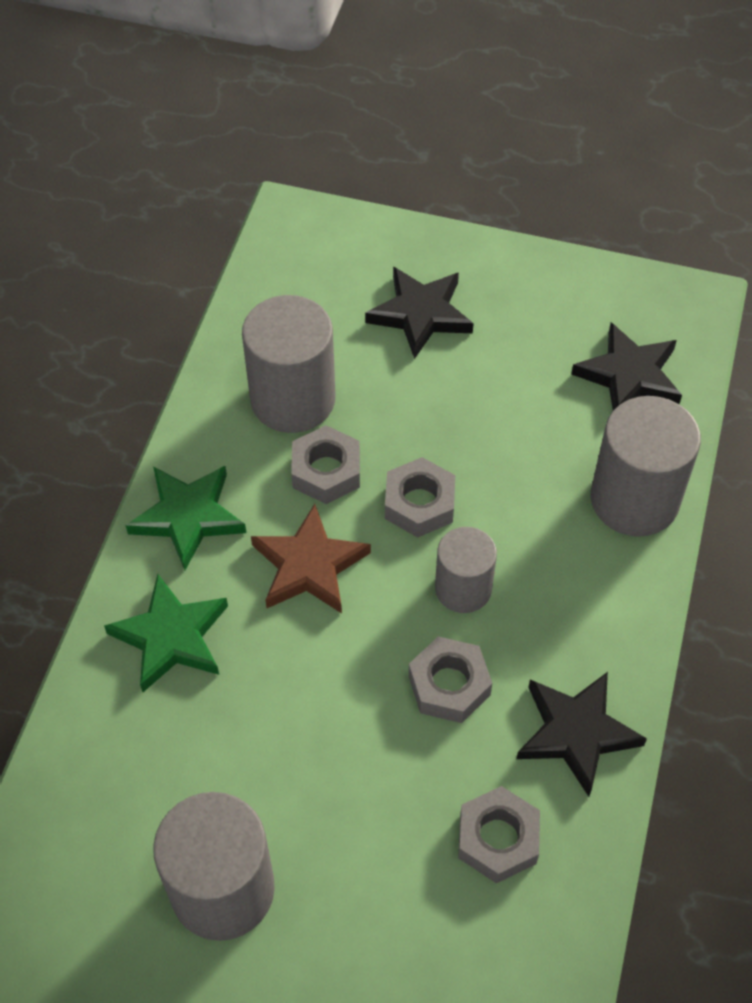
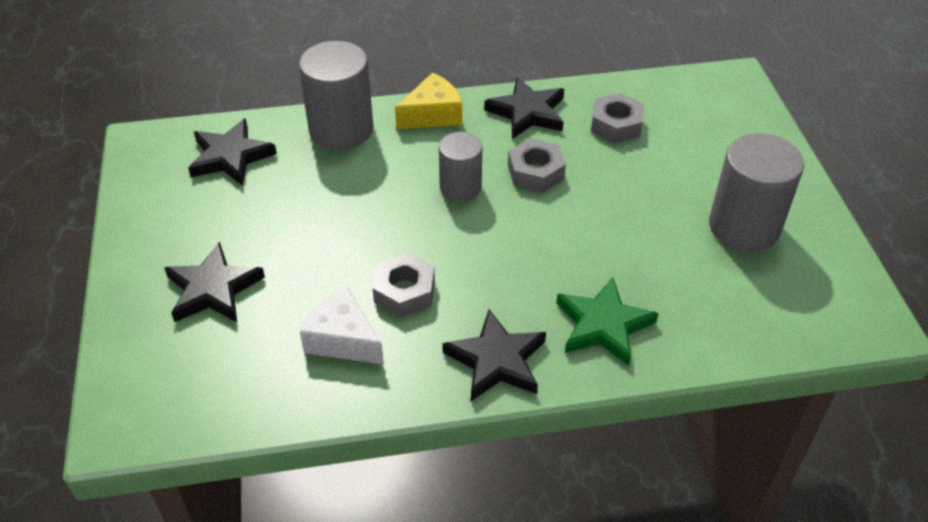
camera: 115 degrees left, 10 degrees down
(188, 517) = (496, 360): green star -> black star
(293, 399) = (343, 339): grey cylinder -> white cheese
(309, 565) = (493, 270): brown star -> none
(419, 504) = (404, 229): grey nut -> none
(621, 613) = (433, 115): none -> yellow cheese

